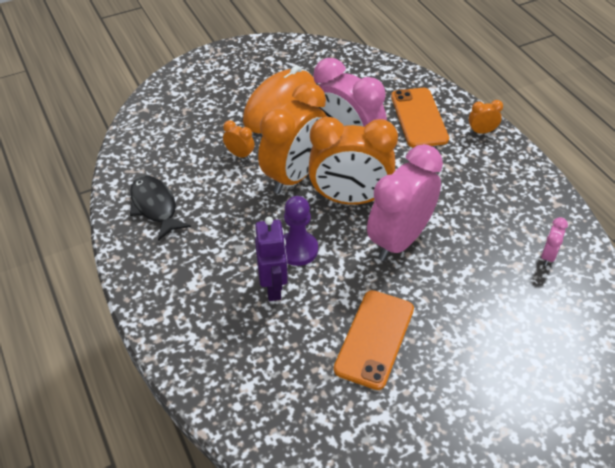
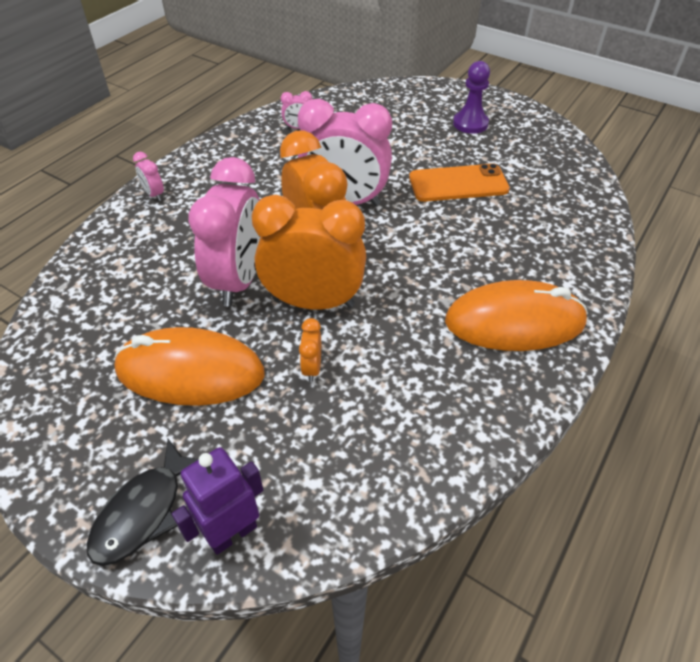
camera: 120 degrees left, 0 degrees up
(155, 207) = (457, 404): black fish -> black fish (143, 512)
(187, 275) = (514, 322): none -> orange mouse
(273, 288) = (468, 256): purple robot -> purple robot (232, 533)
(298, 249) = (411, 258): purple pawn -> purple pawn (470, 124)
(419, 118) = (152, 242): orange phone -> none
(481, 131) = (154, 194): orange clock -> pink clock

